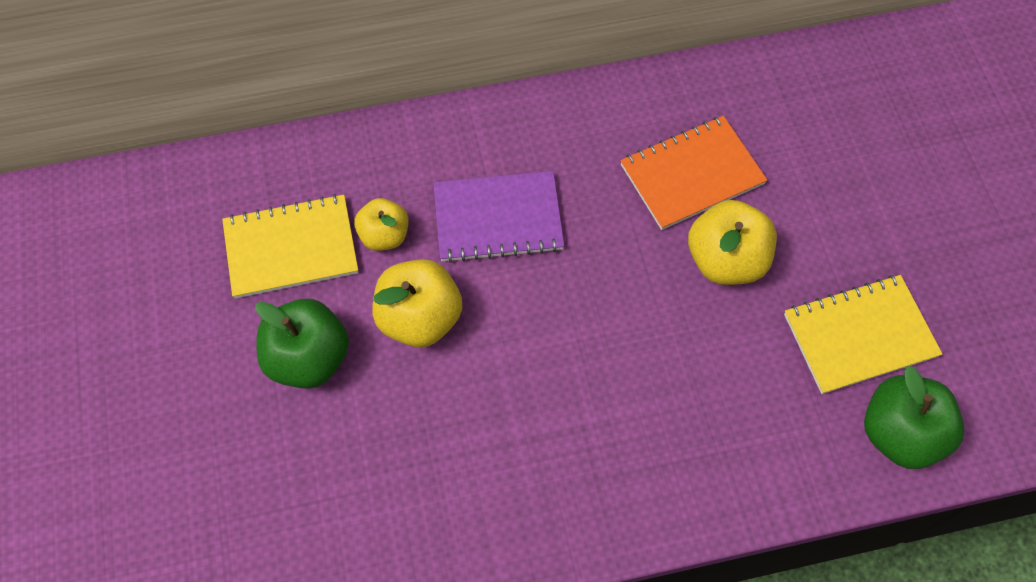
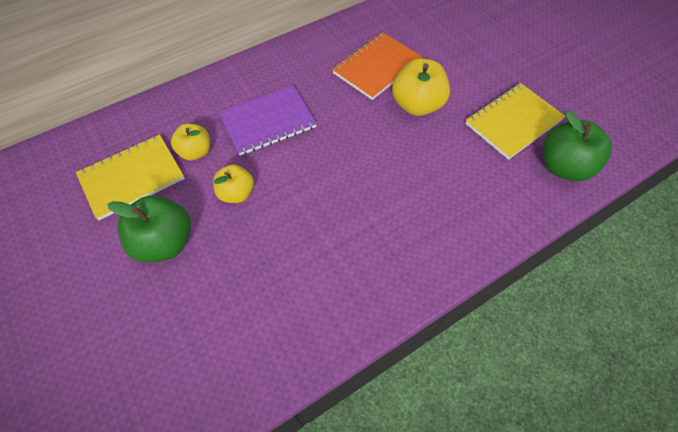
camera: 20 degrees left, 5 degrees down
(420, 318) = (236, 193): yellow apple -> yellow apple, size x0.63

